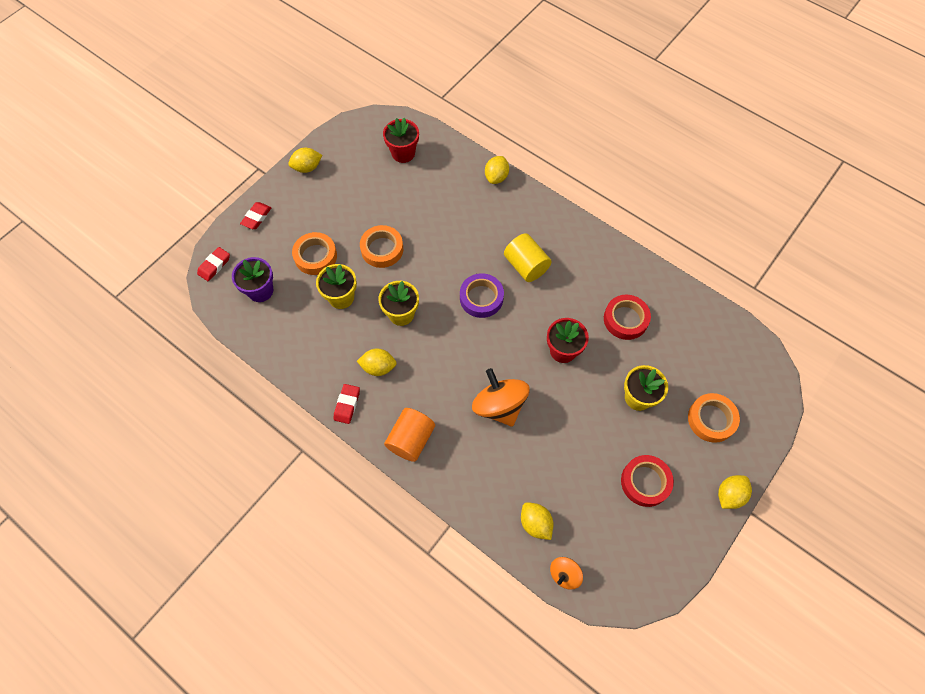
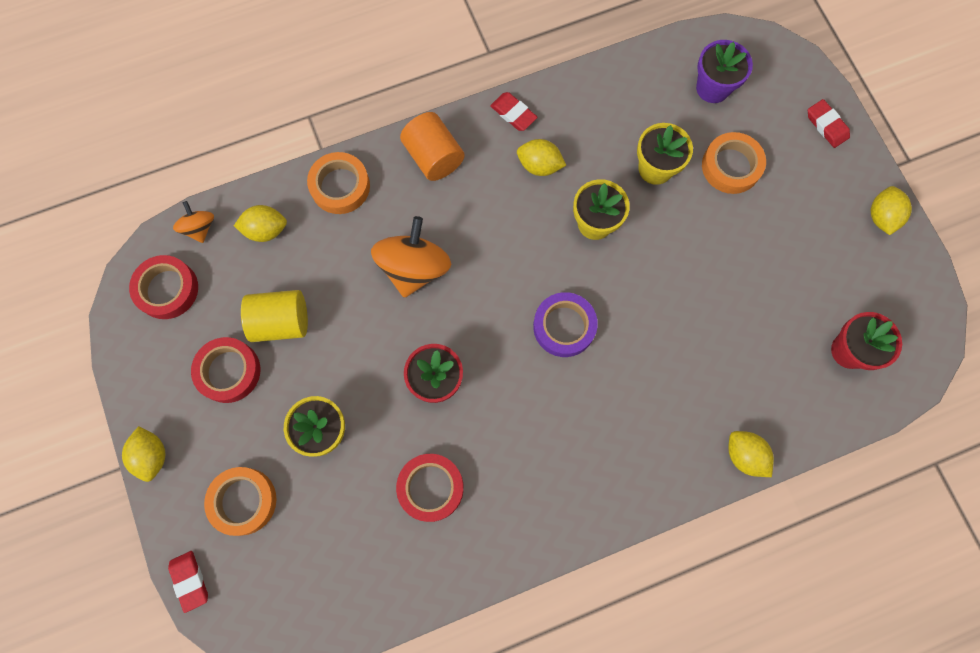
camera: 120 degrees right, 10 degrees up
(214, 265) = (775, 54): red eraser -> red eraser (190, 580)
(378, 367) = (539, 165): yellow lemon -> yellow lemon turned 75 degrees clockwise
(382, 249) = (701, 246): orange tape -> orange tape (340, 186)
(499, 406) = (414, 268): orange spinning top -> orange spinning top turned 75 degrees counterclockwise
(526, 266) = (579, 409): yellow cylinder -> yellow cylinder (281, 322)
(622, 565) = (167, 289): none -> red tape

